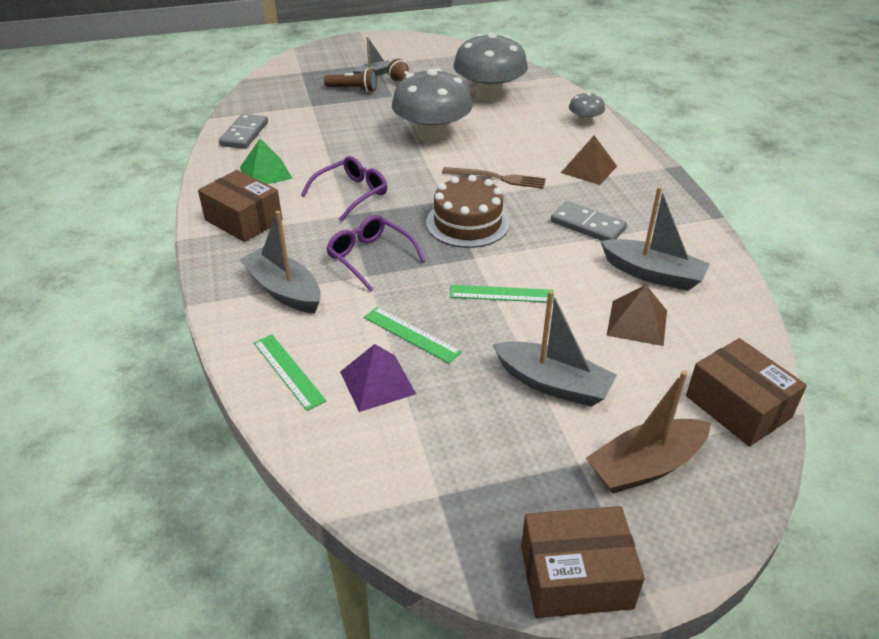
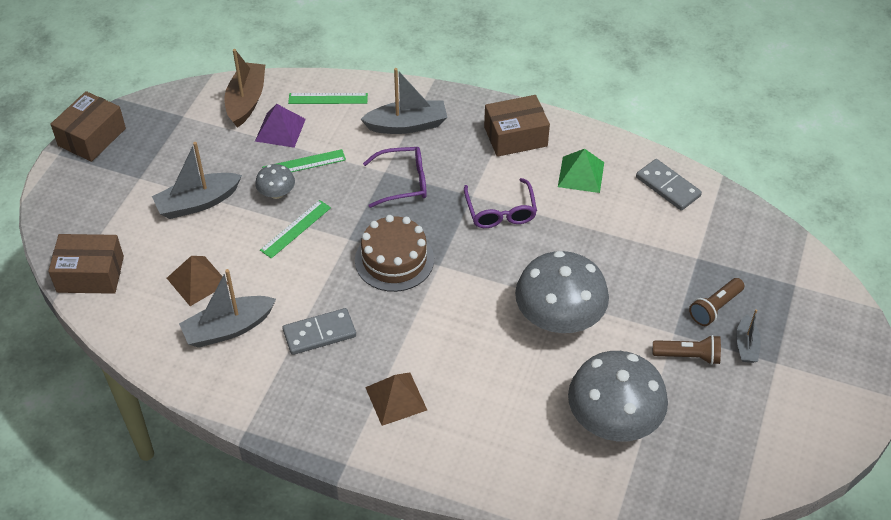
camera: 125 degrees right, 10 degrees up
(497, 178) = (441, 320): brown fork -> none
(584, 122) = (484, 465): grey mushroom -> grey mushroom (276, 193)
(645, 466) = (108, 202): brown boat -> brown boat (246, 101)

